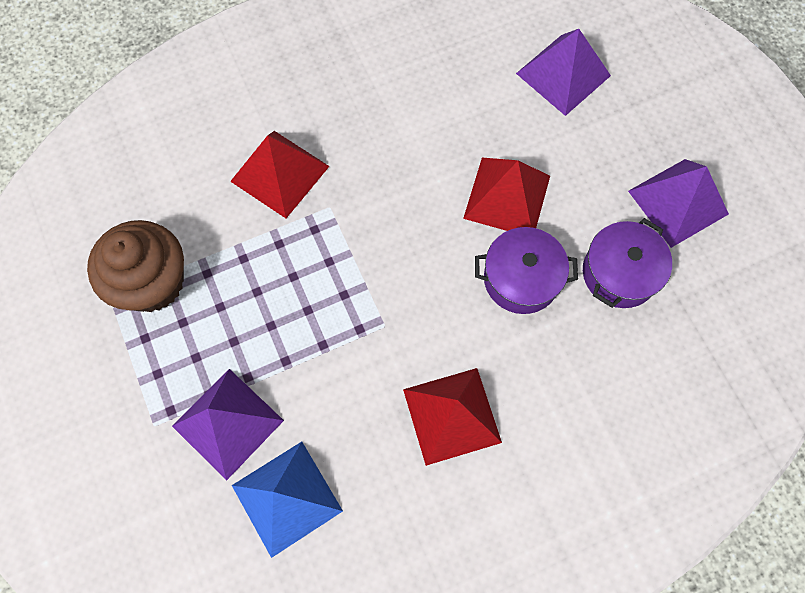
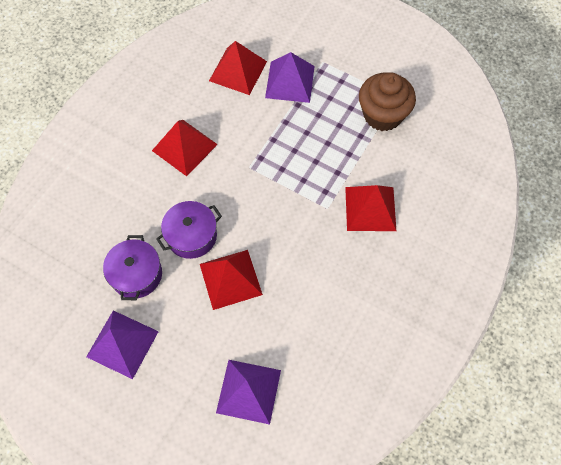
camera: 145 degrees right, 5 degrees down
(287, 498) = (238, 71): blue pyramid -> red pyramid

